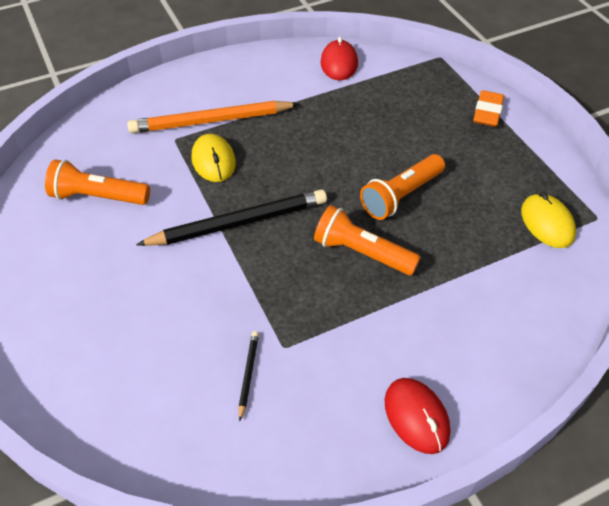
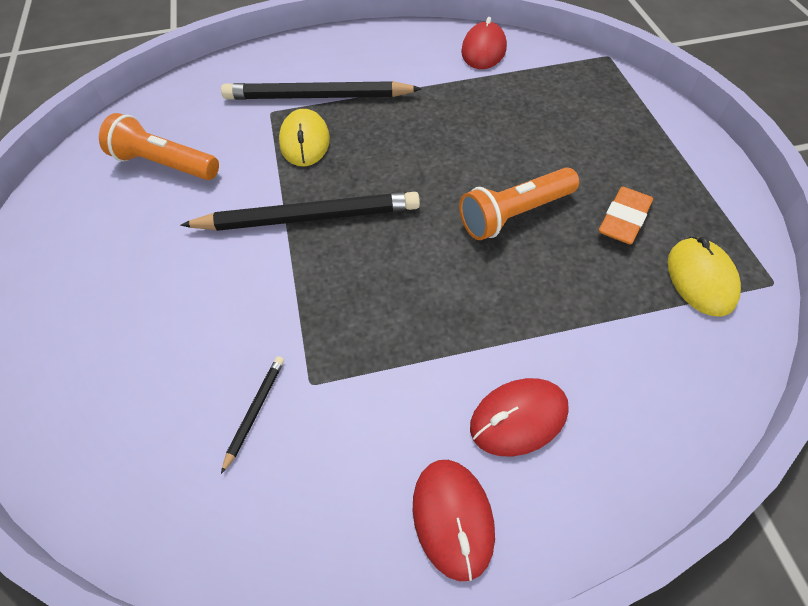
camera: 15 degrees right, 5 degrees up
(211, 121) = (317, 96): orange pencil -> black pencil
(362, 253) = (445, 278): orange flashlight -> none
(443, 342) = (518, 418): none -> red mouse
(487, 112) = (652, 127): orange eraser -> orange eraser (623, 219)

